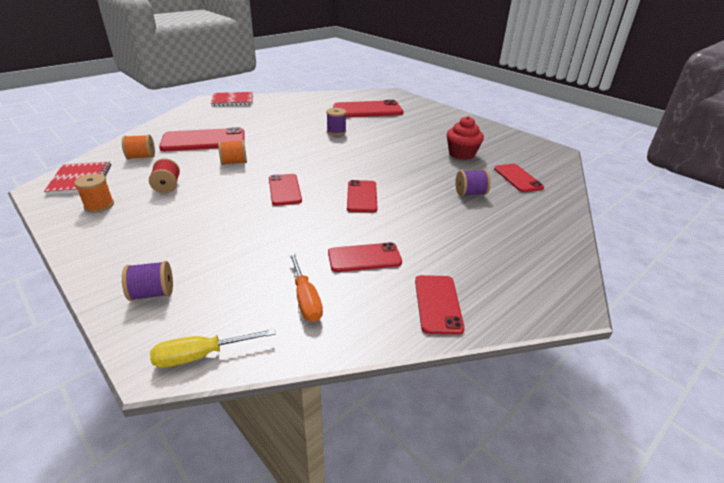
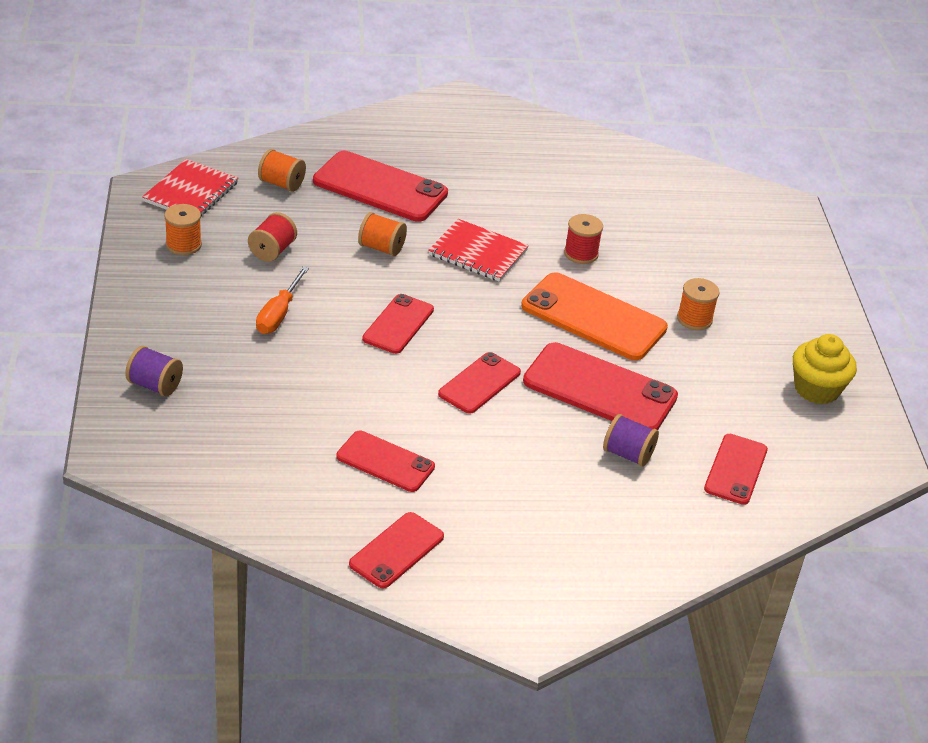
camera: 35 degrees right, 5 degrees up
(201, 355) = (147, 468): yellow screwdriver -> none
(233, 100) = (498, 113): red notebook -> red notebook (478, 253)
(306, 299) = (279, 470): orange screwdriver -> orange screwdriver (278, 314)
(336, 131) = (581, 254): purple spool -> red spool
(367, 110) = (688, 230): red phone -> red phone (599, 389)
(375, 150) = (593, 317): none -> orange phone
(415, 135) = (694, 319): none -> orange spool
(461, 154) = (715, 388): red cupcake -> none
(495, 139) = (816, 389): none -> yellow cupcake

